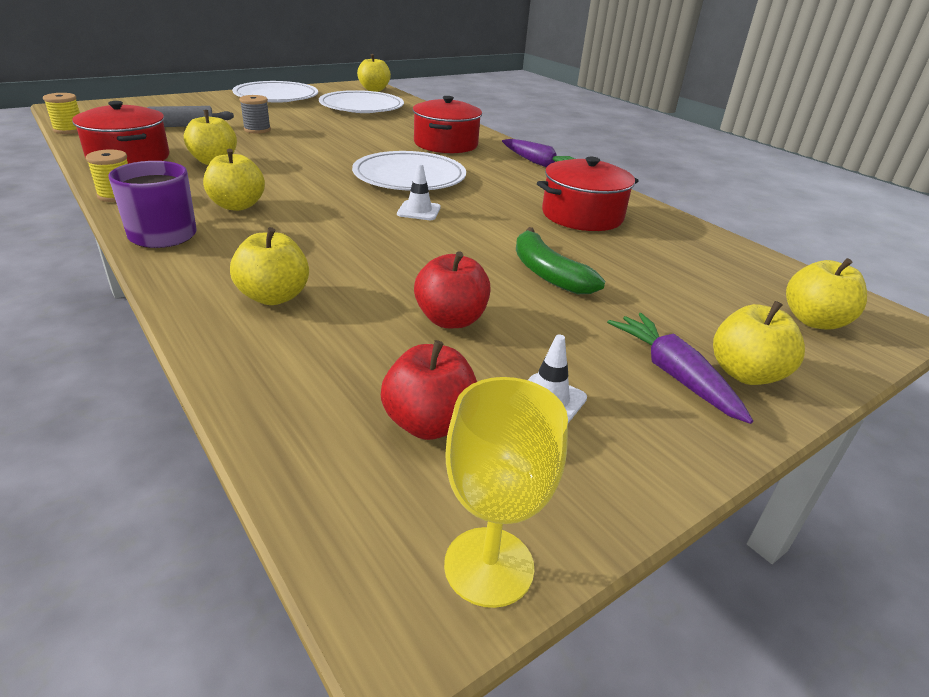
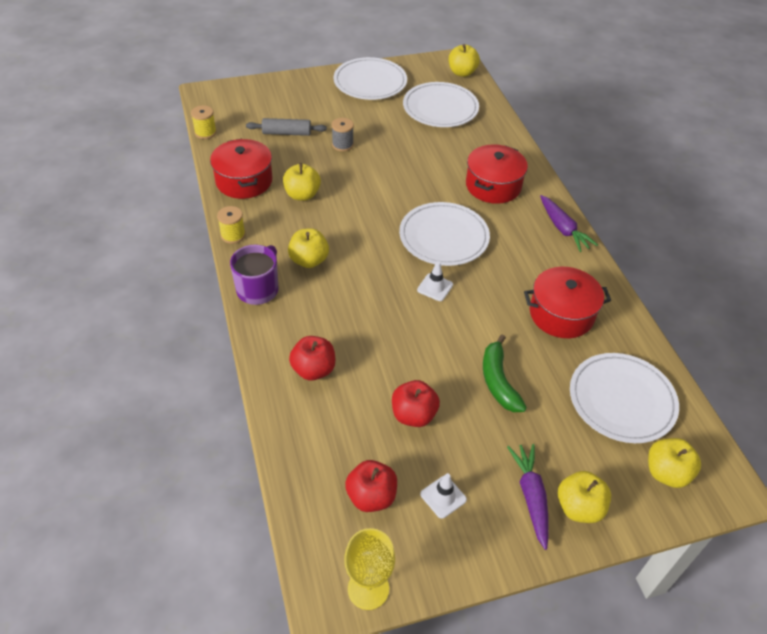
camera: 20 degrees right, 15 degrees up
(274, 297) = (313, 370): yellow apple -> red apple
(705, 269) = (621, 400): none -> white plate

